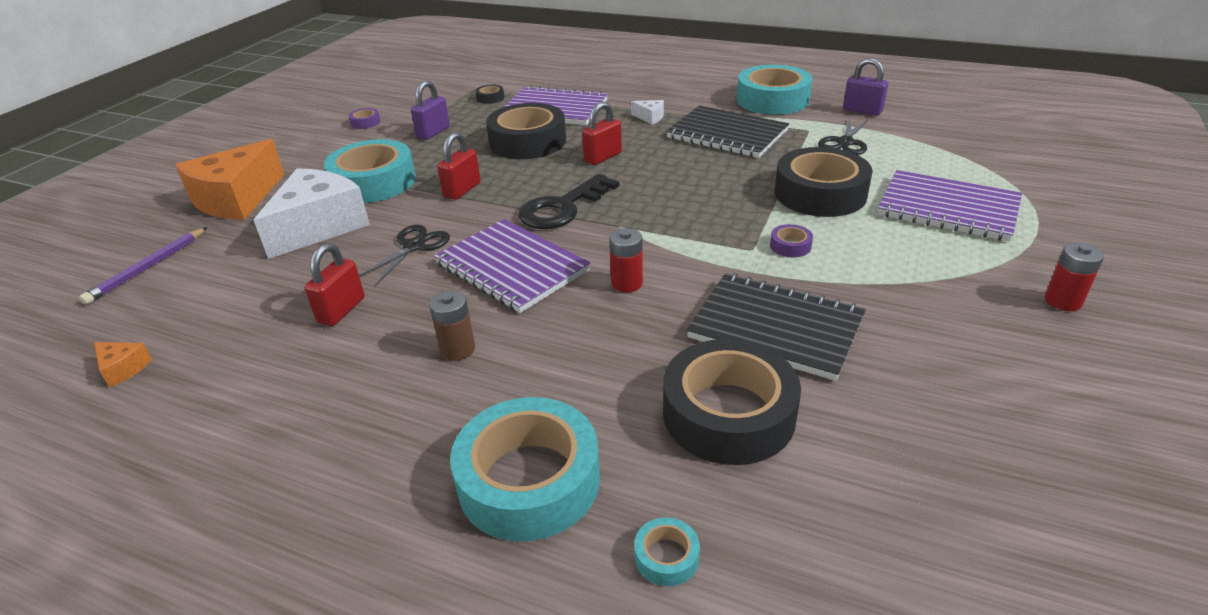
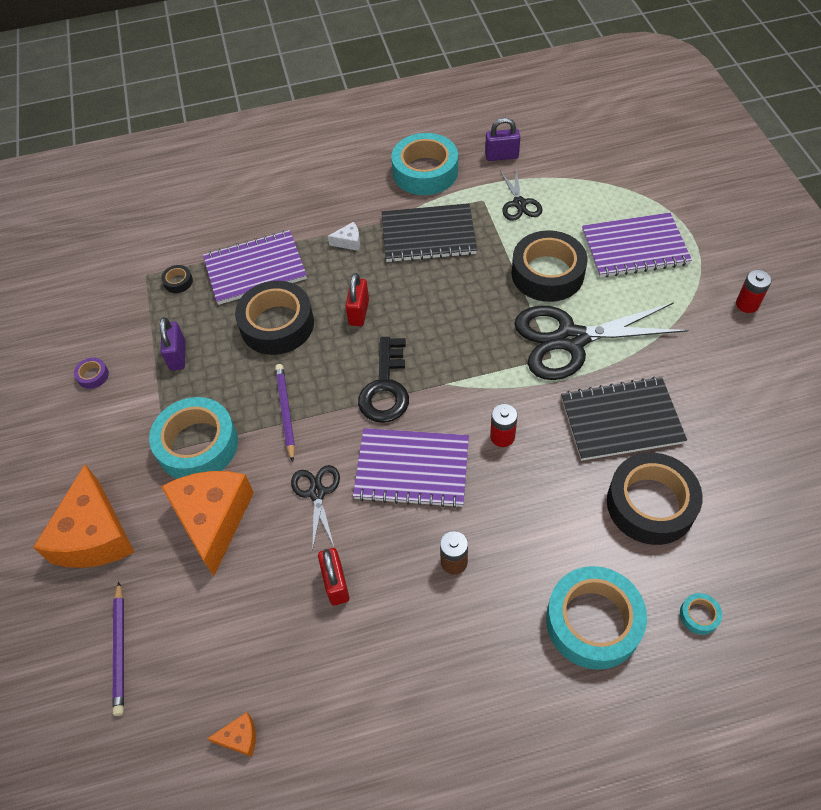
camera: 35 degrees left, 20 degrees up
(319, 226) = (213, 519): white cheese -> orange cheese
(462, 190) = (285, 412): red padlock -> purple pencil
(790, 246) = (571, 339): purple tape -> black scissors

